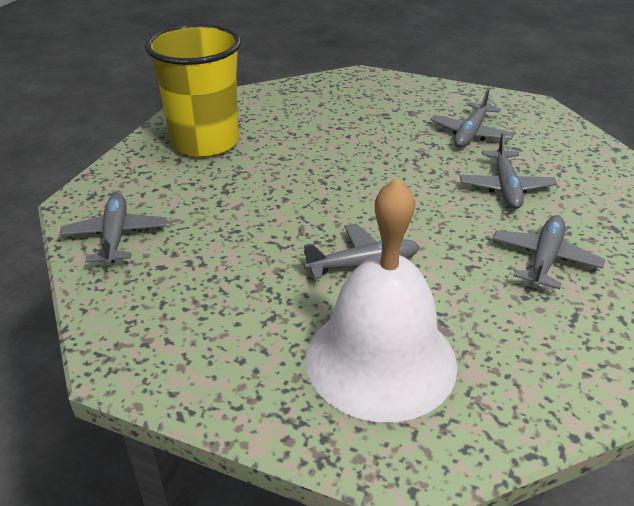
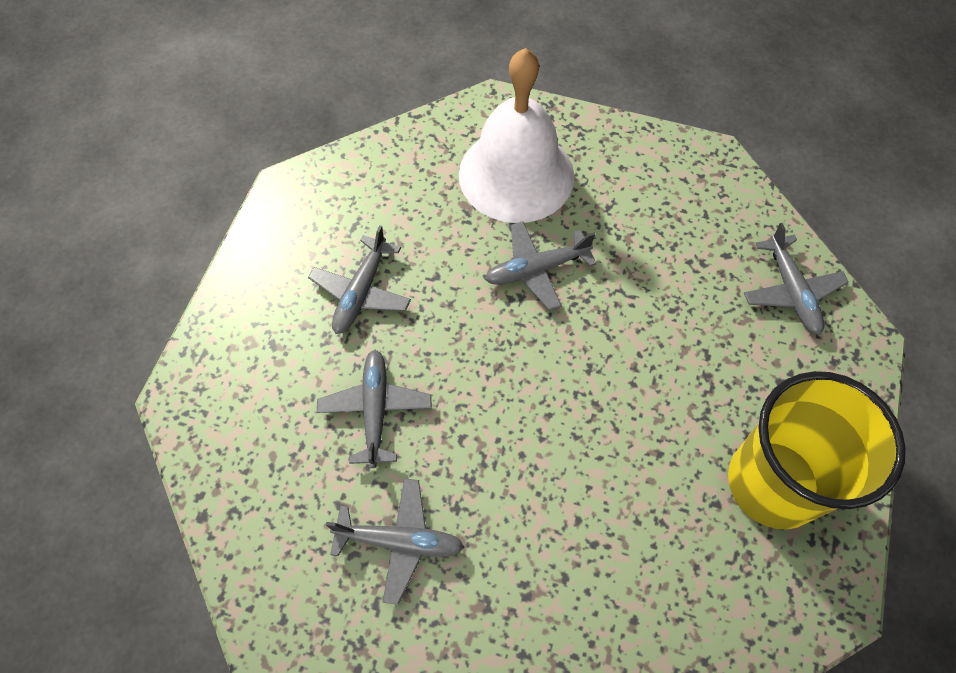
camera: 175 degrees right, 25 degrees up
(470, 133) = (400, 541): grey plane -> grey plane turned 75 degrees clockwise

